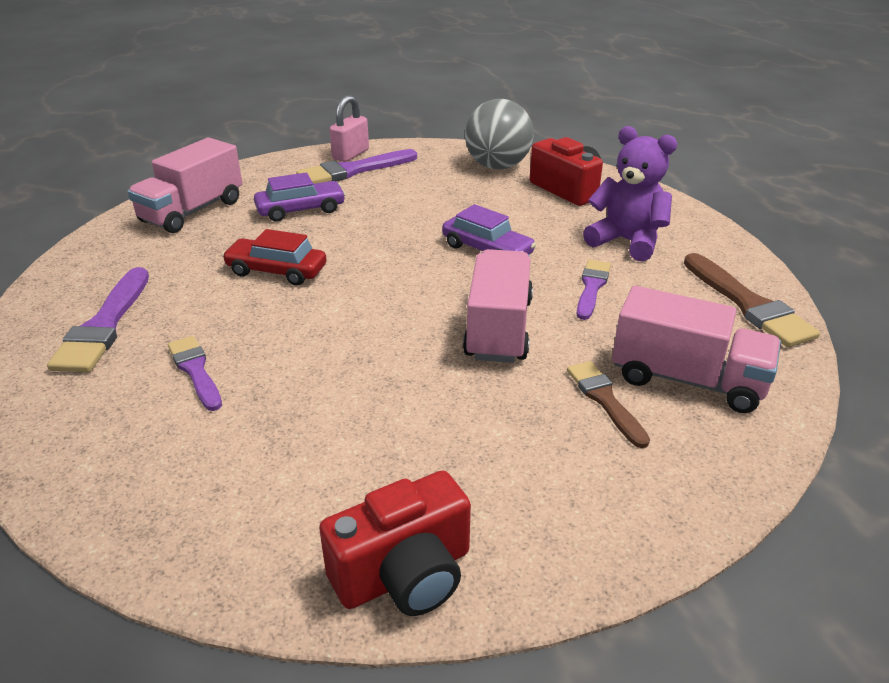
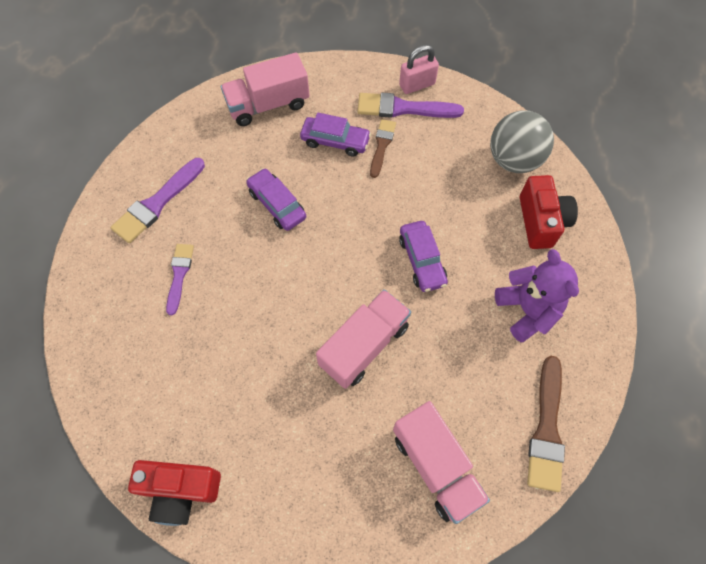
camera: 35 degrees right, 30 degrees up
(276, 271) = (277, 204): red car -> purple car
(592, 287) = (457, 343): purple brush -> none
(604, 400) = (372, 448): brown brush -> brown brush (382, 145)

